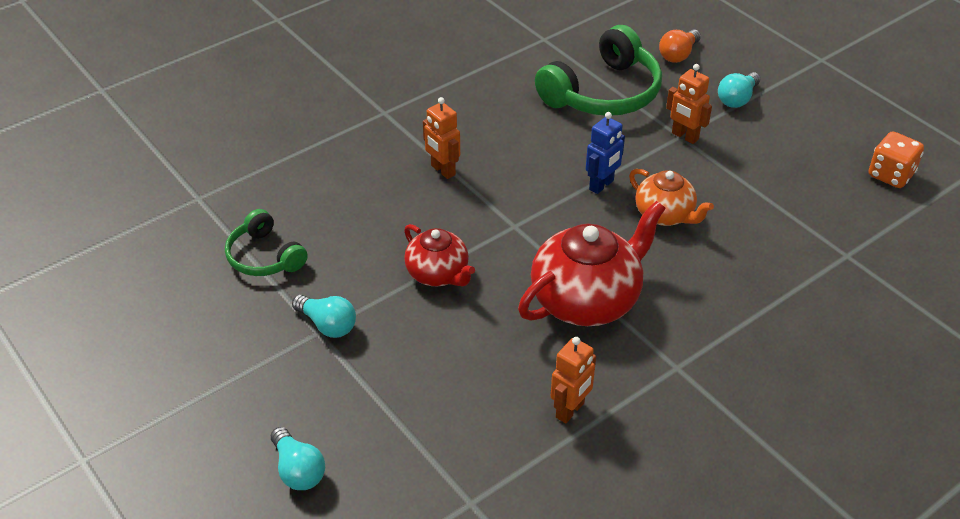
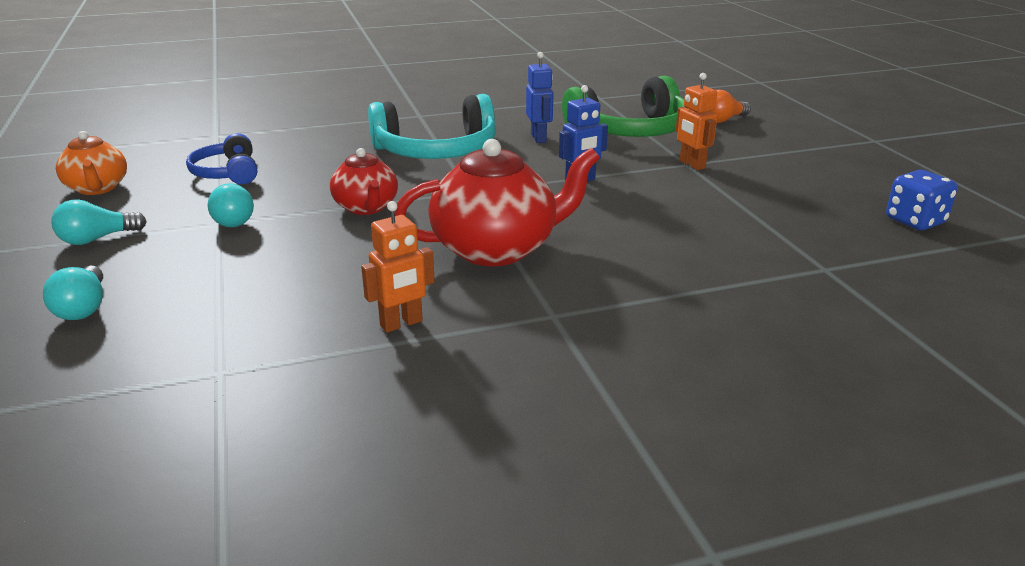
camera: 20 degrees right, 15 degrees down
(264, 256) = (227, 173): green headphones -> blue headphones
(442, 170) = (436, 151): orange robot -> turquoise headphones
(526, 126) = (539, 138): none -> blue robot
(665, 215) = (630, 208): orange teapot -> orange teapot (97, 188)
(737, 99) = (765, 151): turquoise light bulb -> turquoise light bulb (97, 239)
(890, 175) = (915, 221): orange dice -> blue dice

